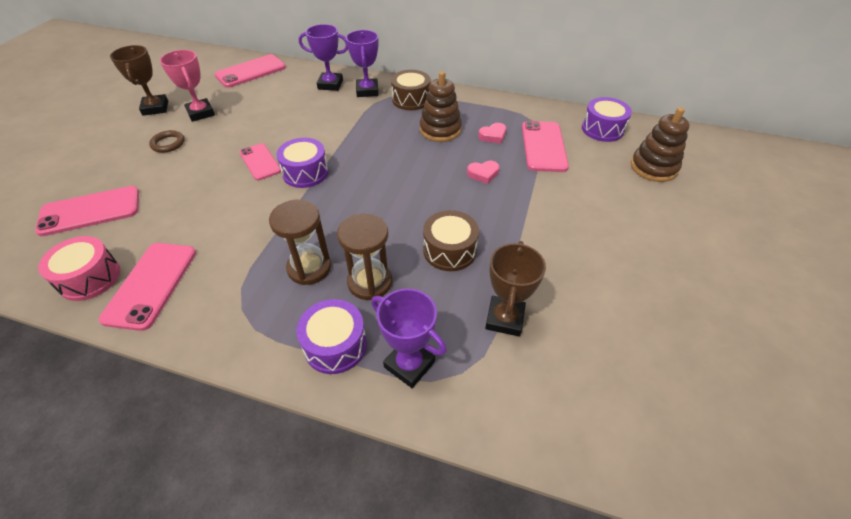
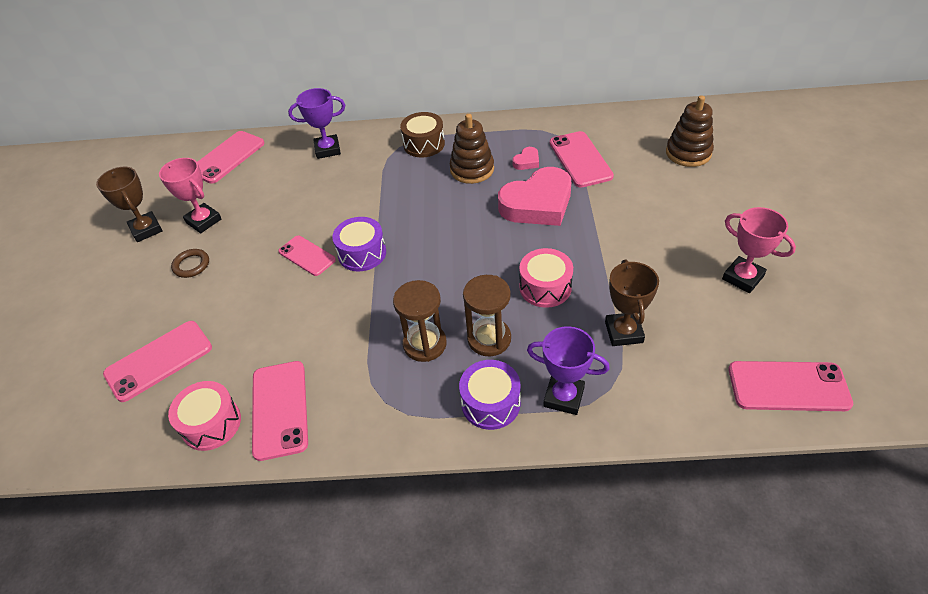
camera: 15 degrees left, 0 degrees up
(367, 91) = (372, 146): purple trophy -> none
(449, 250) = (545, 287): brown drum -> pink drum
(483, 174) = (537, 204): pink heart -> pink heart, size x2.40
(602, 129) = (626, 126): purple drum -> none
(659, 303) = (742, 277): none -> pink trophy
(662, 441) = (788, 386): none -> pink phone

